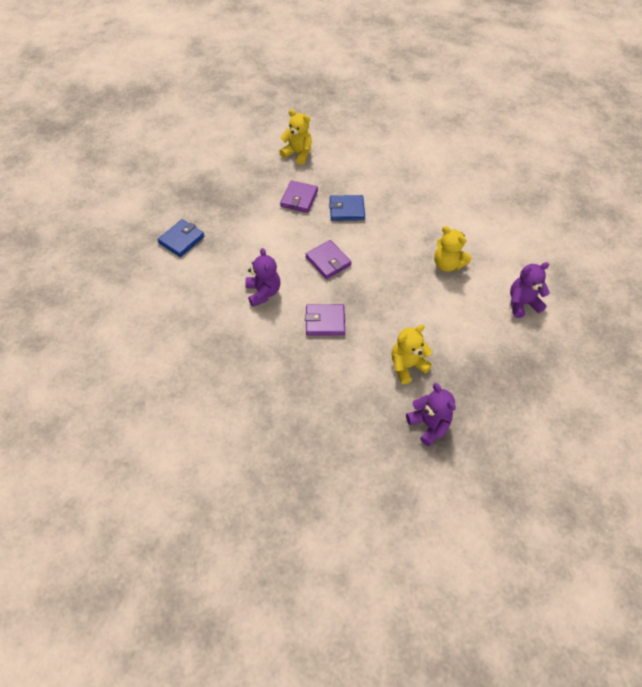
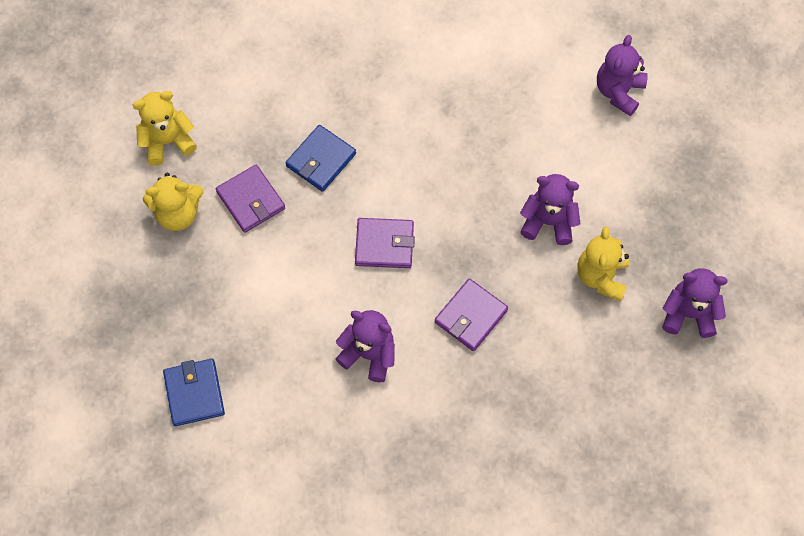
camera: 50 degrees left, 10 degrees up
(413, 321) = (548, 222): none -> purple teddy bear
(447, 264) = (502, 120): yellow teddy bear -> yellow teddy bear (178, 214)

